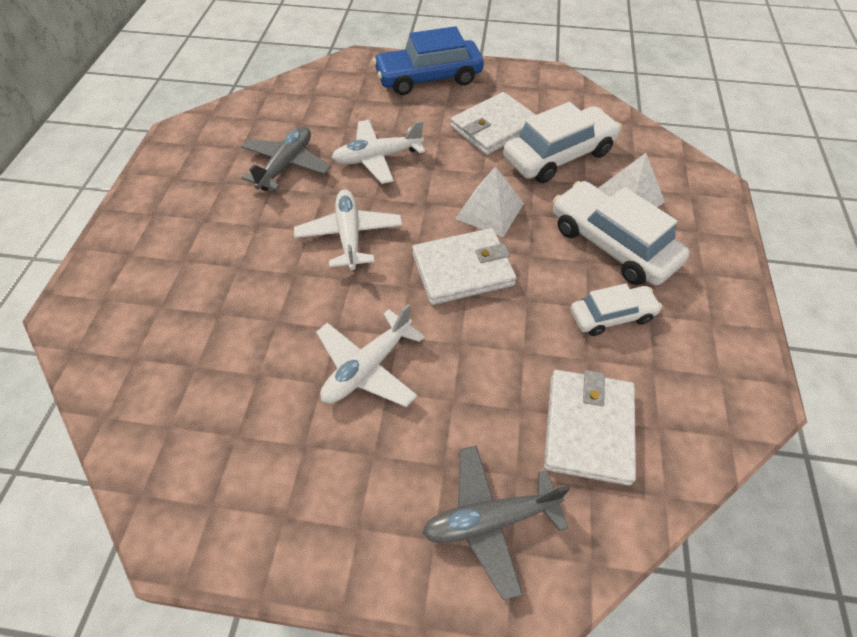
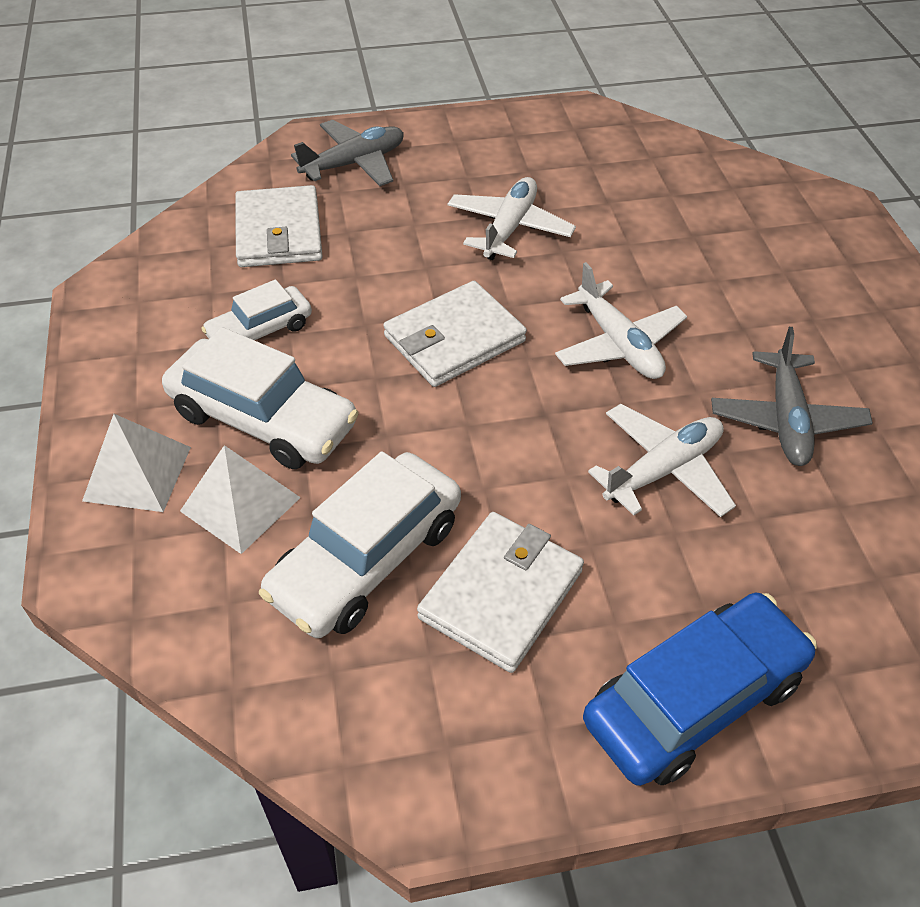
camera: 160 degrees right, 5 degrees down
(490, 211) = (449, 425): white pyramid -> white pyramid (137, 473)

